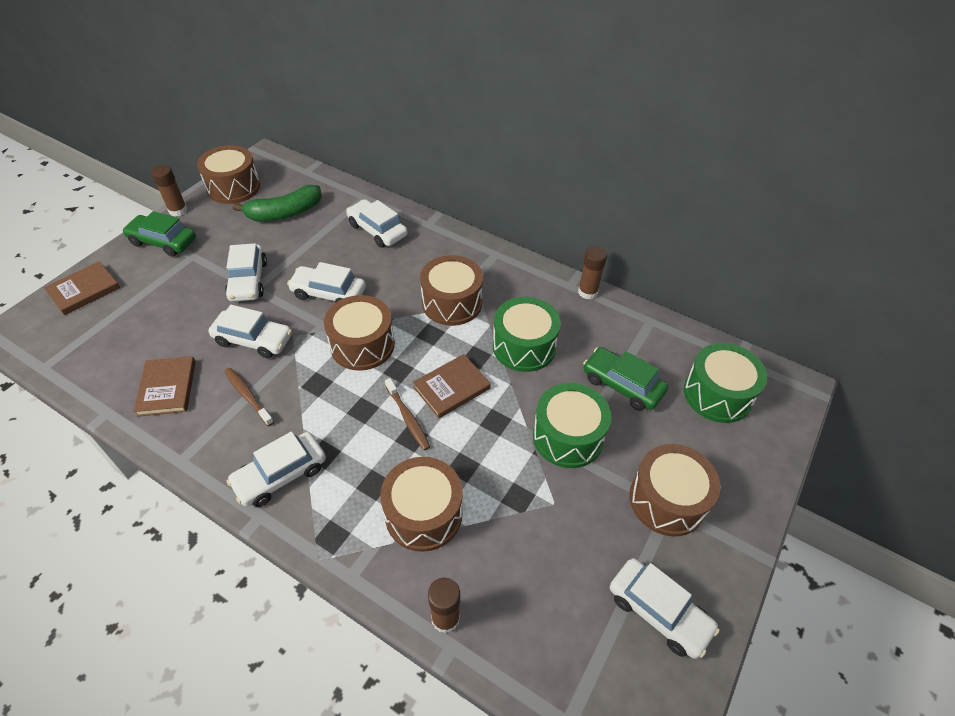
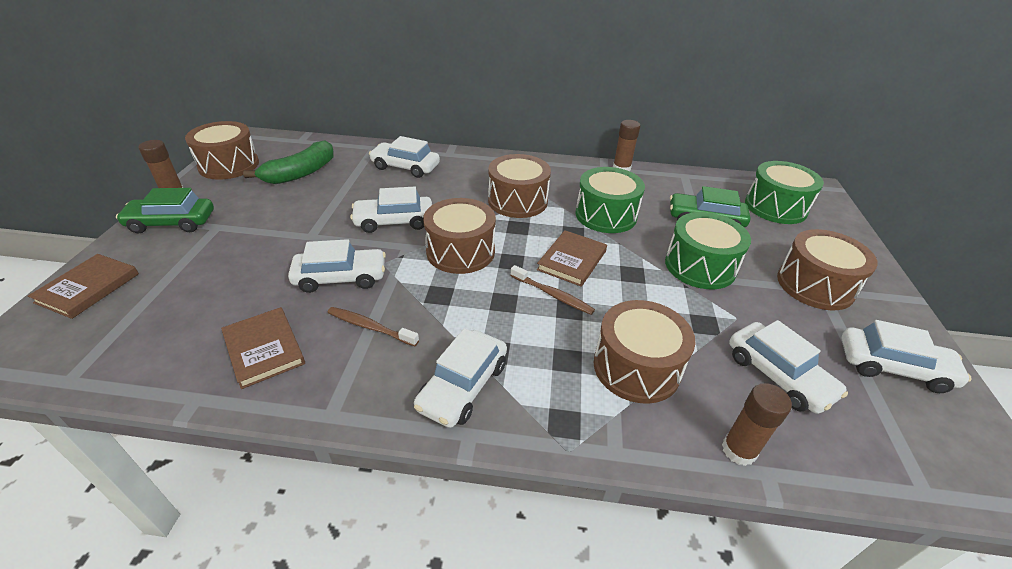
camera: 25 degrees left, 10 degrees down
(248, 280) = (298, 231): white car -> white car (778, 375)

